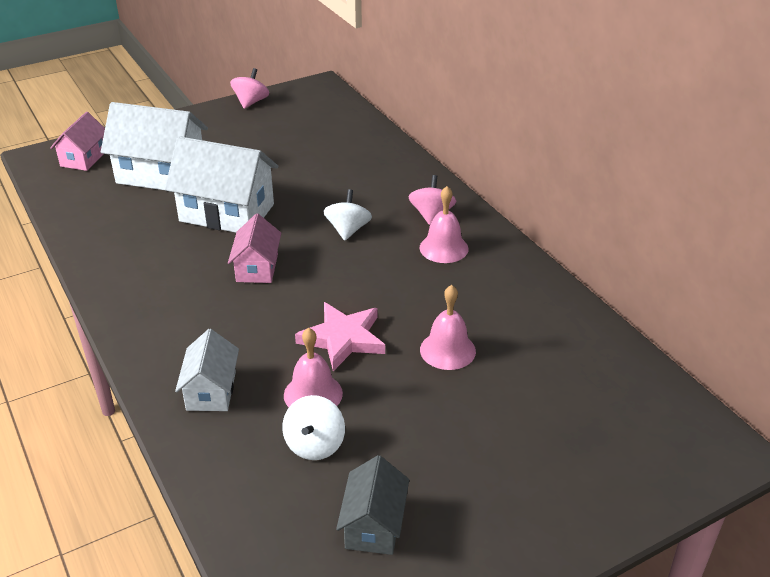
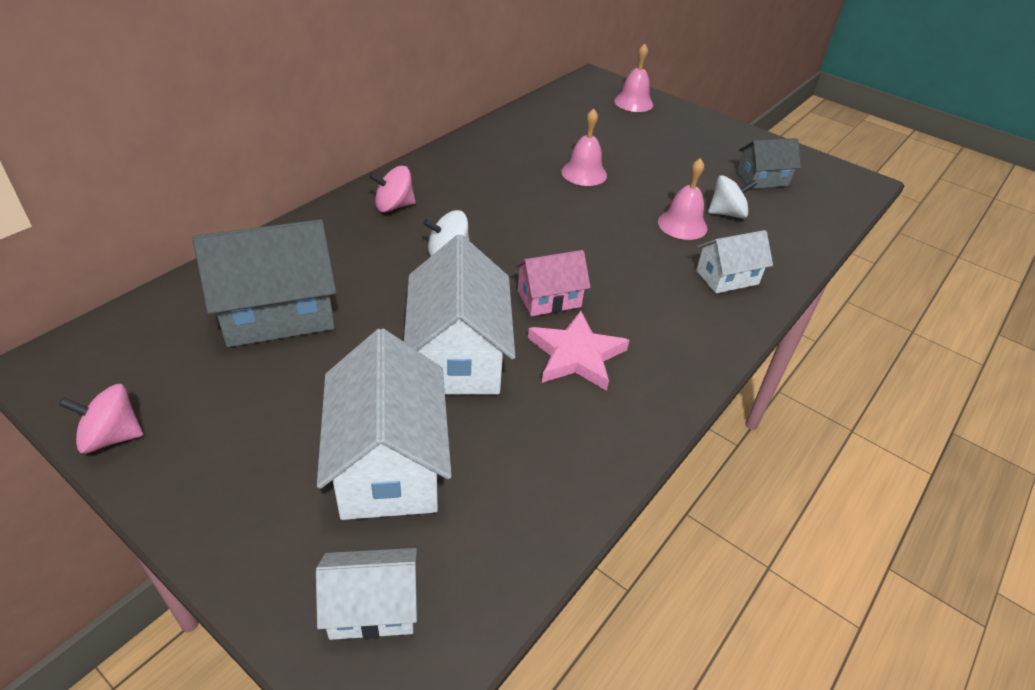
camera: 115 degrees left, 5 degrees up
(84, 158) = (372, 607): pink house -> white house
(319, 152) = (278, 313): none -> grey house
(343, 339) = (610, 223): pink star -> pink star (576, 355)
(443, 248) = (448, 192): pink bell -> pink bell (633, 102)

